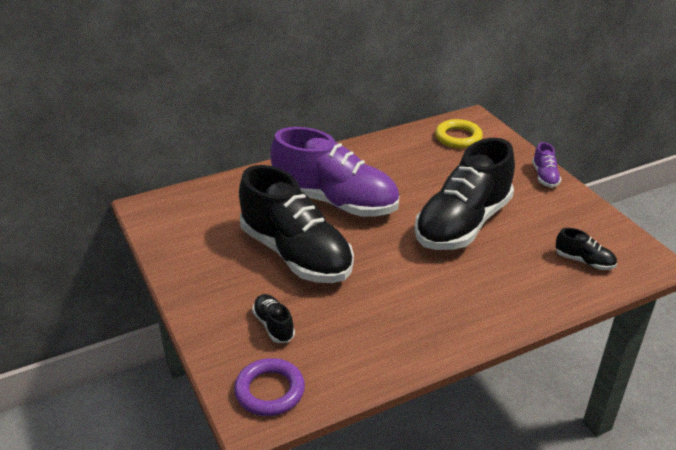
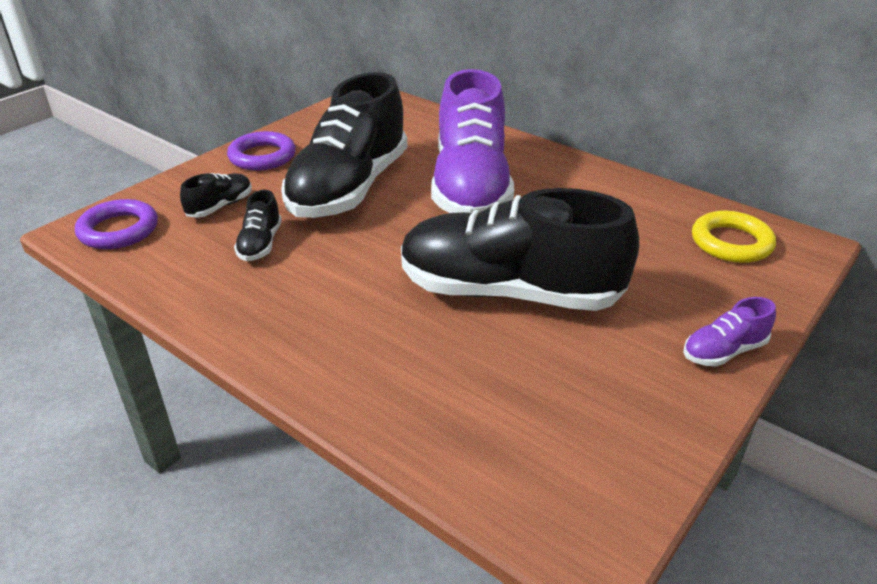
camera: 65 degrees right, 0 degrees up
(206, 287) = (262, 156): none -> purple ring
(584, 261) = (513, 440): black shoe -> black shoe (260, 244)

